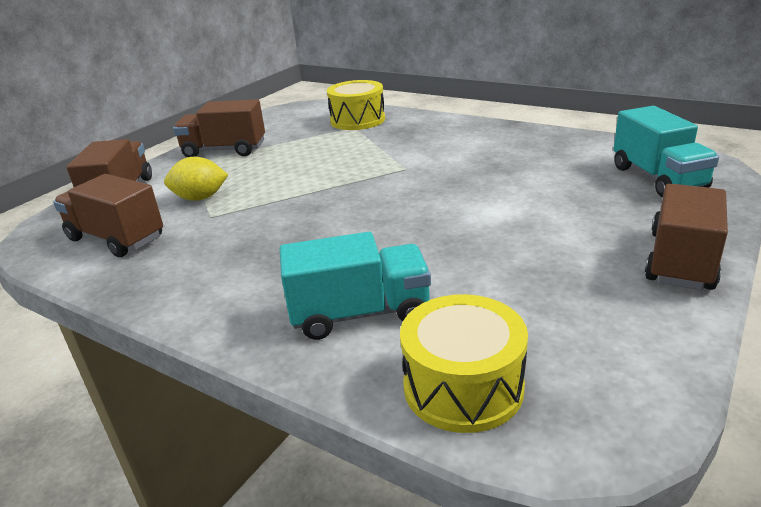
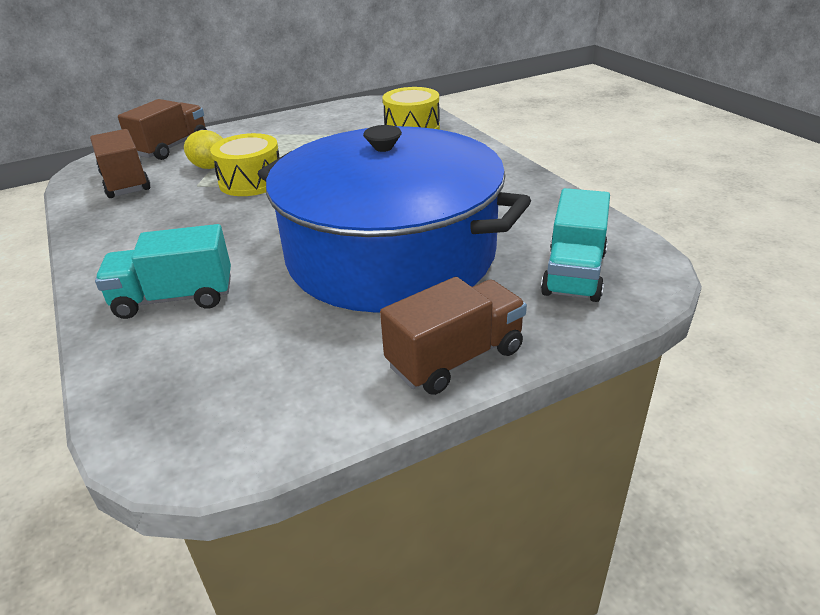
camera: 30 degrees right, 5 degrees up
(224, 150) = (280, 129): brown truck -> none
(360, 313) = (174, 298): turquoise truck -> turquoise truck turned 150 degrees clockwise
(463, 386) = (153, 380): yellow drum -> yellow drum (251, 181)
(502, 210) = (391, 254): none -> blue pot

